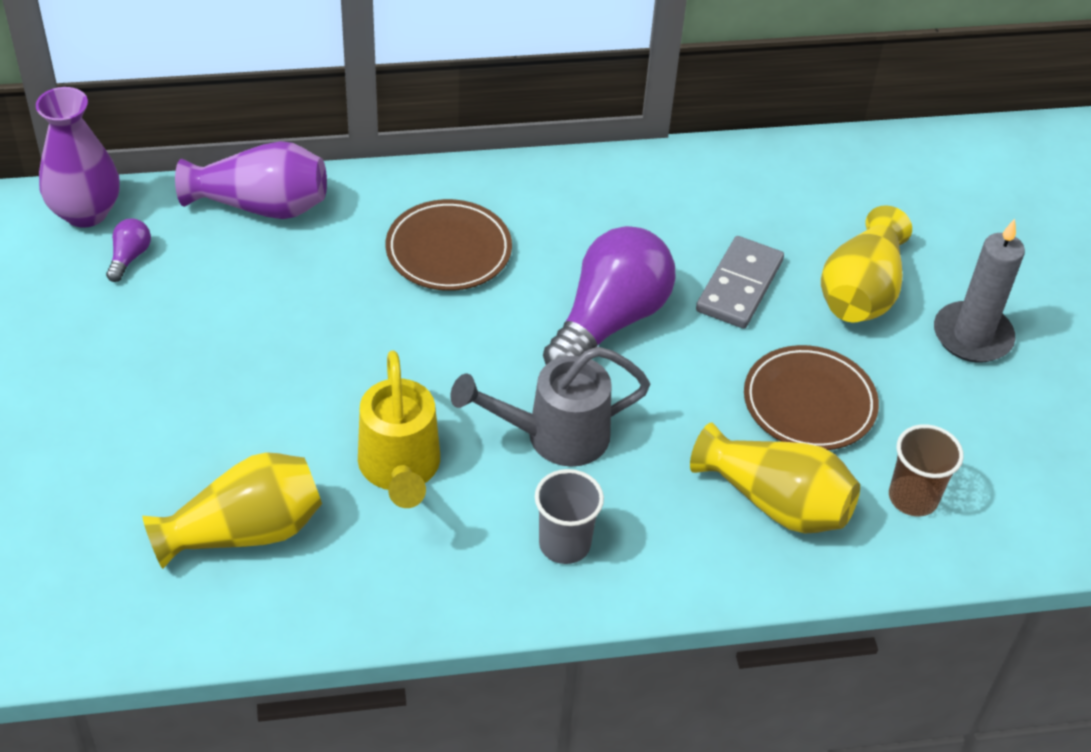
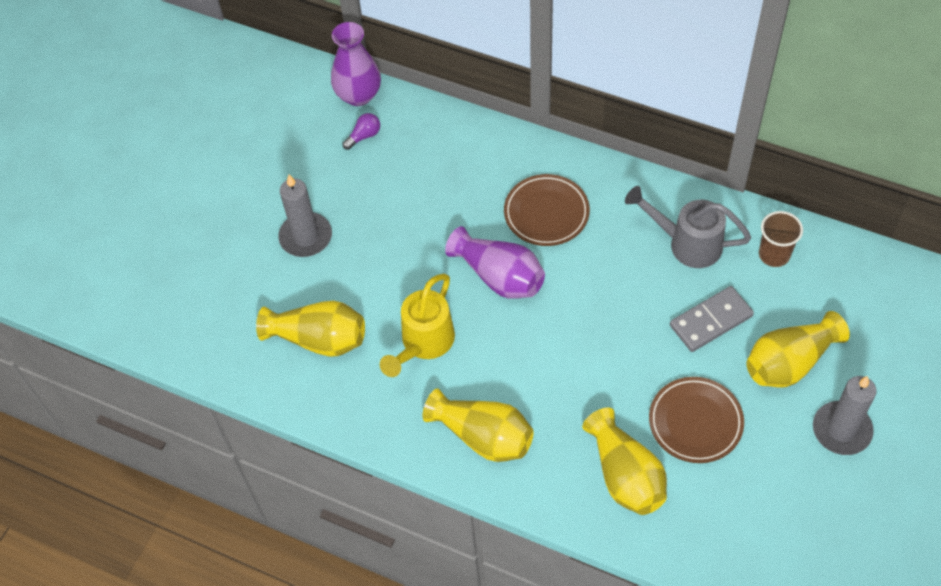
camera: 40 degrees right, 10 degrees up
(131, 412) = (306, 237): none -> grey candle
(261, 206) = (457, 133): purple vase -> purple vase (499, 276)
(554, 436) = (524, 366): grey watering can -> grey watering can (687, 243)
(564, 544) = (483, 436): grey cup -> yellow vase
(609, 321) = (610, 306): purple light bulb -> none
(913, 498) = (713, 517): brown cup -> brown cup (774, 254)

